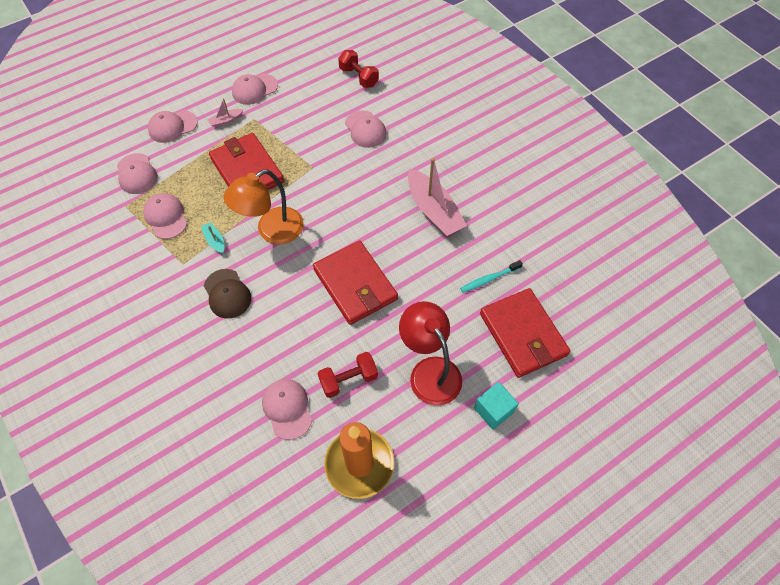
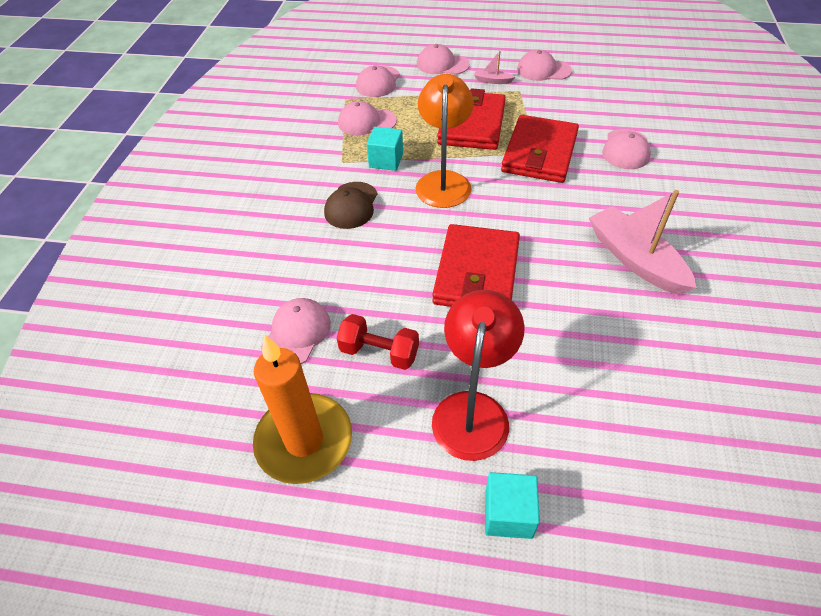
camera: 45 degrees right, 10 degrees down
(166, 217) = (366, 122): pink cap -> pink cap turned 105 degrees counterclockwise
(215, 241) = (386, 160): turquoise boat -> turquoise cube
(272, 231) = (443, 181): orange lamp -> orange lamp turned 90 degrees clockwise
(358, 77) = (662, 105): red dumbbell -> none
(433, 211) = (635, 259): pink boat -> pink boat turned 135 degrees clockwise
(489, 279) = (642, 368): turquoise toothbrush -> none
(523, 334) = (632, 459): red wallet -> red wallet (539, 153)

